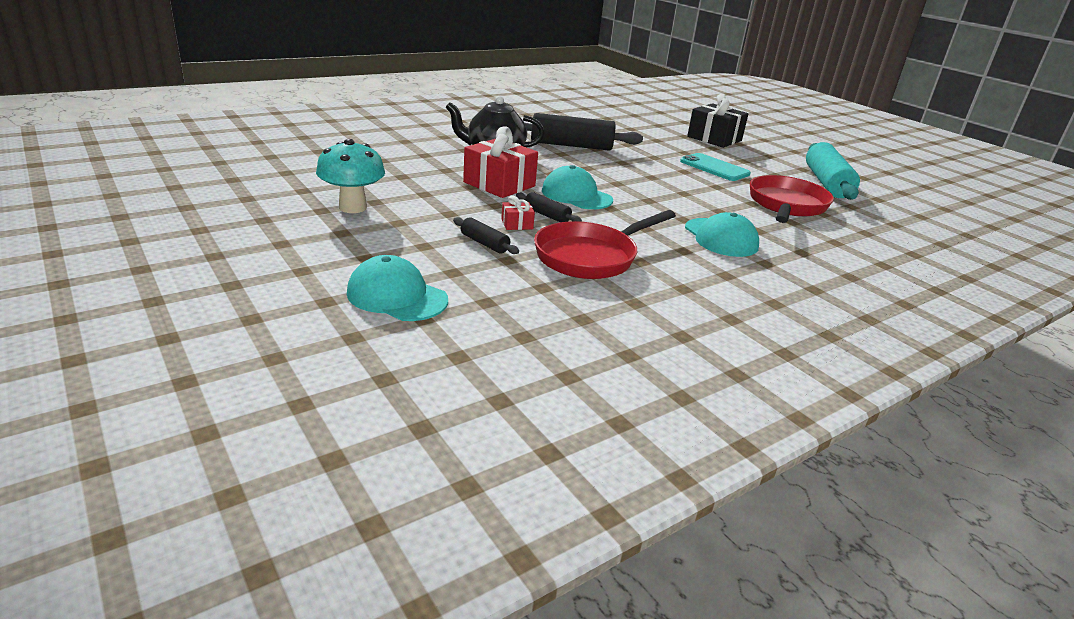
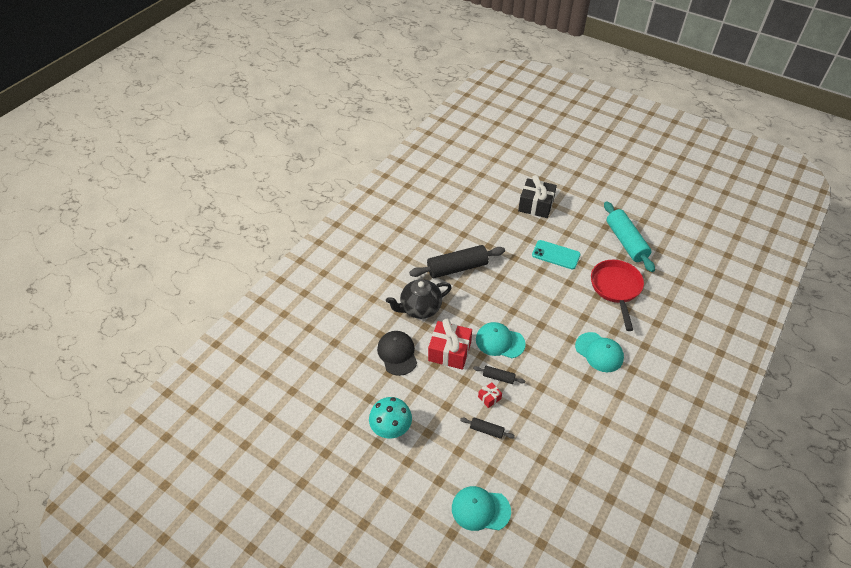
camera: 20 degrees left, 20 degrees up
(429, 169) = (397, 354): none -> black cap
(591, 256) = (546, 413): red pan -> none

